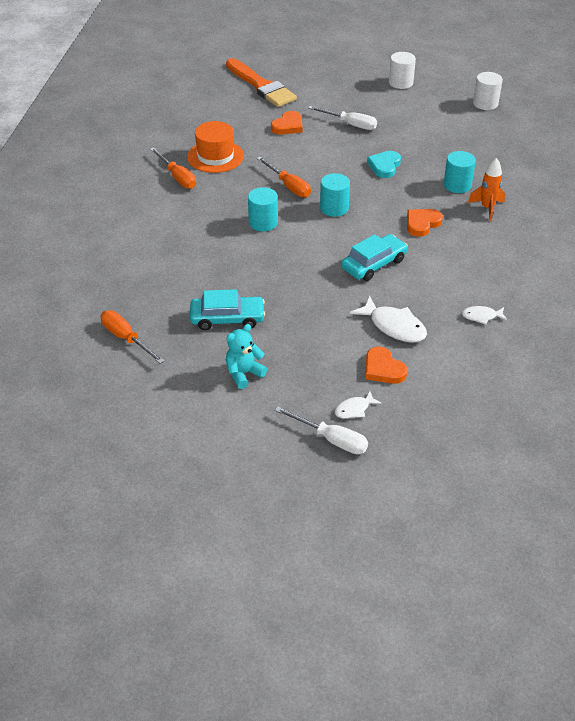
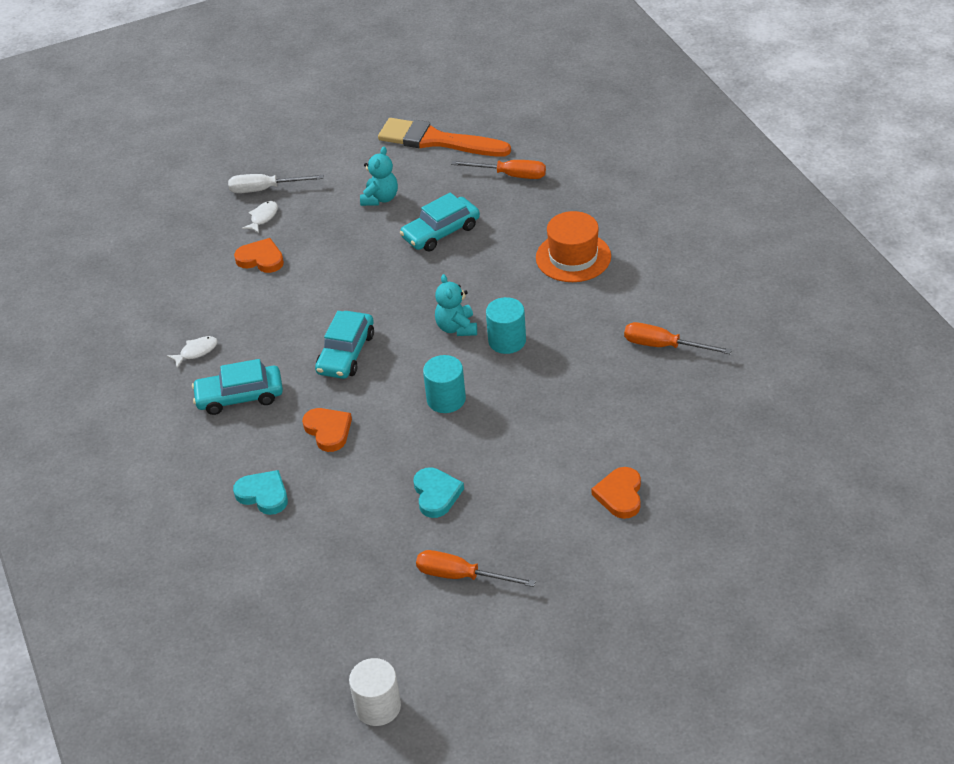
camera: 150 degrees right, 0 degrees up
(215, 156) = (655, 397): orange hat -> orange hat (573, 257)
(261, 86) = (736, 552): orange brush -> orange brush (437, 140)
(286, 245) = (457, 328): none -> turquoise teddy bear
(288, 186) = (525, 401): orange screwdriver -> orange screwdriver (461, 576)
(350, 124) = (541, 545): white screwdriver -> none
(394, 326) = (278, 300): white fish -> none
(400, 82) = (542, 682): white cylinder -> none
(422, 224) = (328, 431): orange heart -> orange heart turned 45 degrees counterclockwise
(457, 185) = (322, 512): turquoise cylinder -> none
(467, 270) = (240, 396): none -> turquoise car
(487, 208) = (263, 494): orange rocket -> turquoise heart

